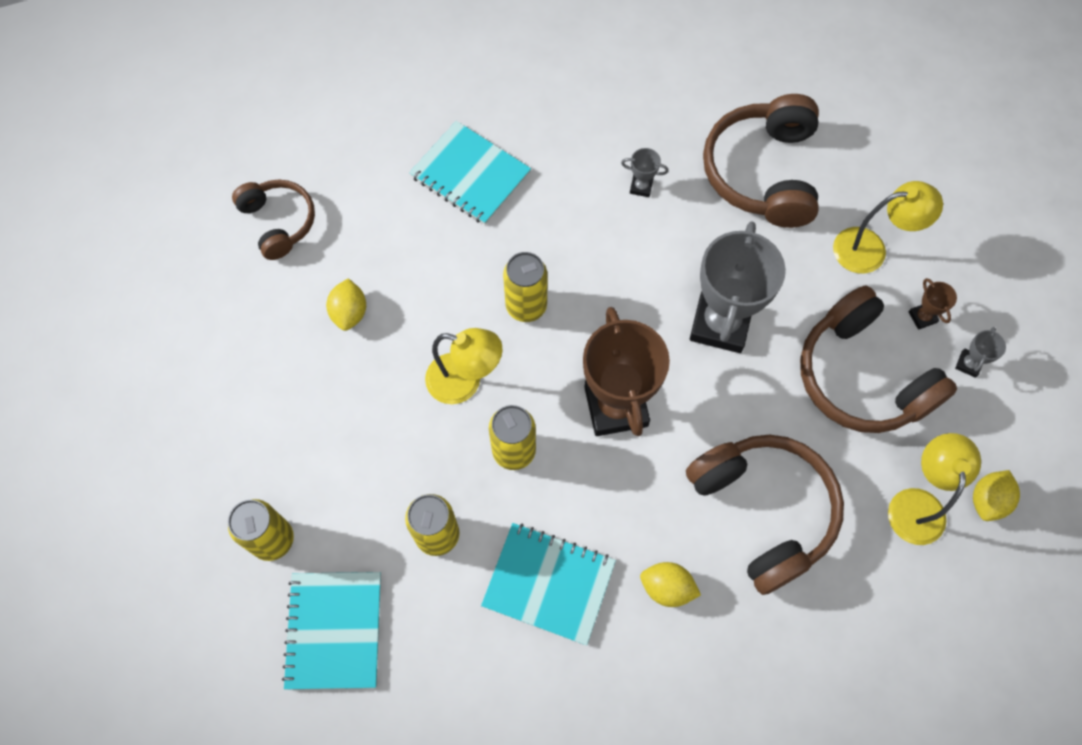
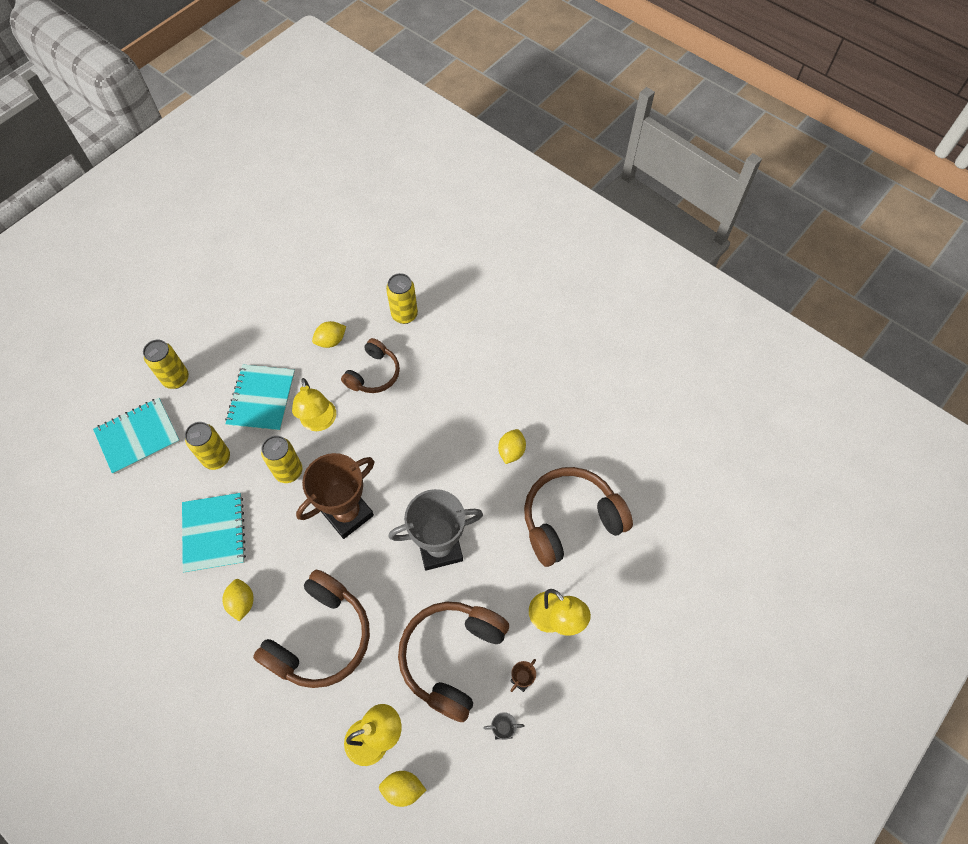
camera: 60 degrees right, 5 degrees down
(279, 222) = (368, 276): brown headphones -> brown headphones (374, 374)
(470, 175) = (459, 353): turquoise notebook -> turquoise notebook (261, 399)
(526, 306) = (387, 429): yellow can -> yellow can (404, 315)
(641, 187) = (511, 451): grey trophy -> yellow lemon

